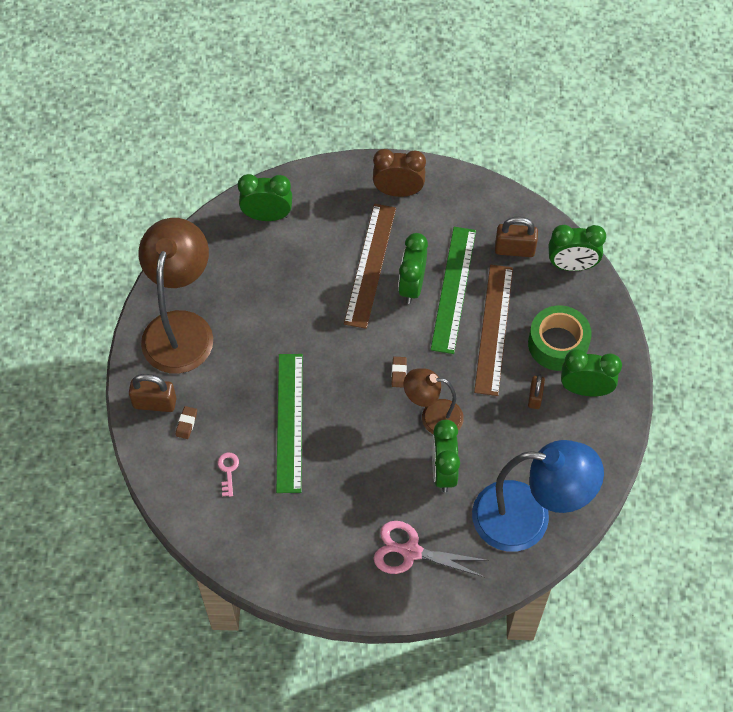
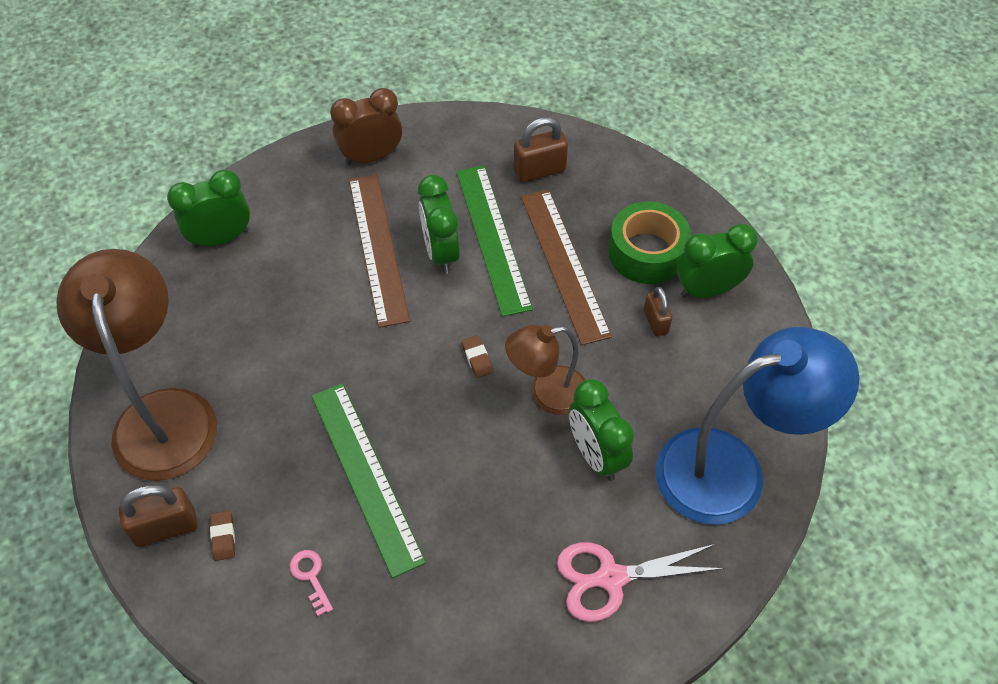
camera: 25 degrees left, 5 degrees down
(571, 266) = (613, 164): green clock -> none

